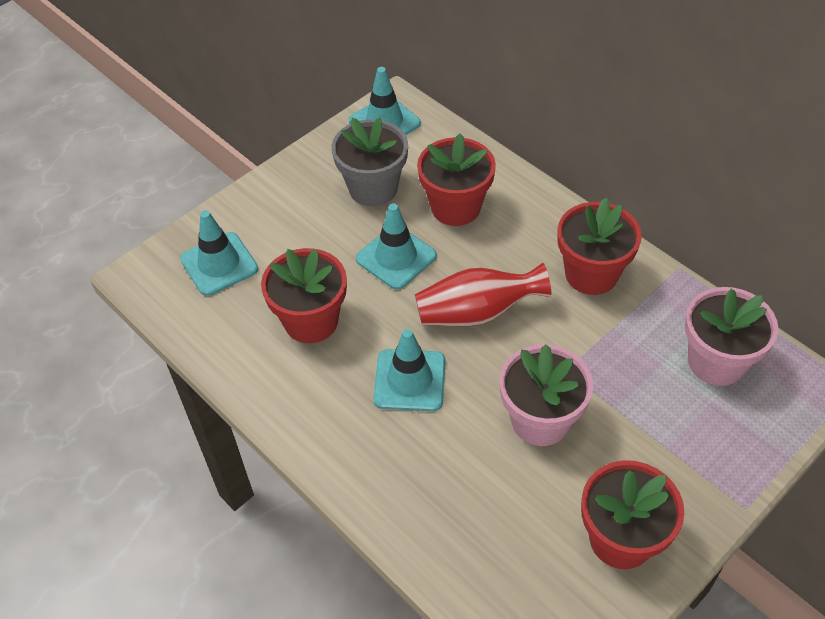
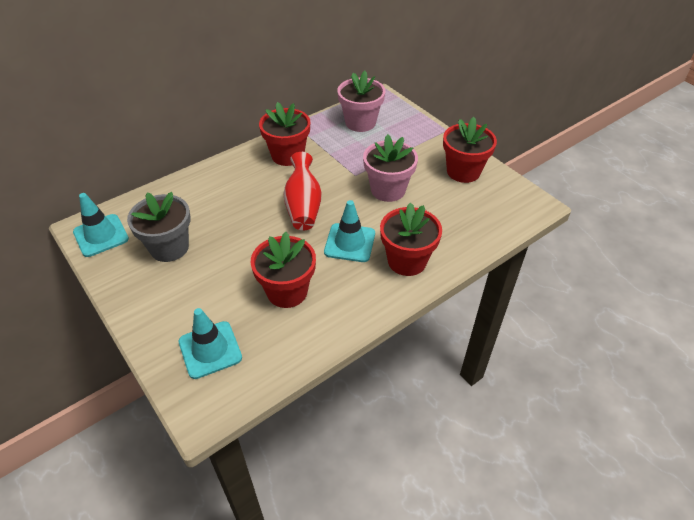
camera: 85 degrees left, 5 degrees down
(396, 257) = (243, 240): turquoise traffic cone -> none
(455, 207) = (208, 206): red flower pot -> red flower pot (407, 261)

